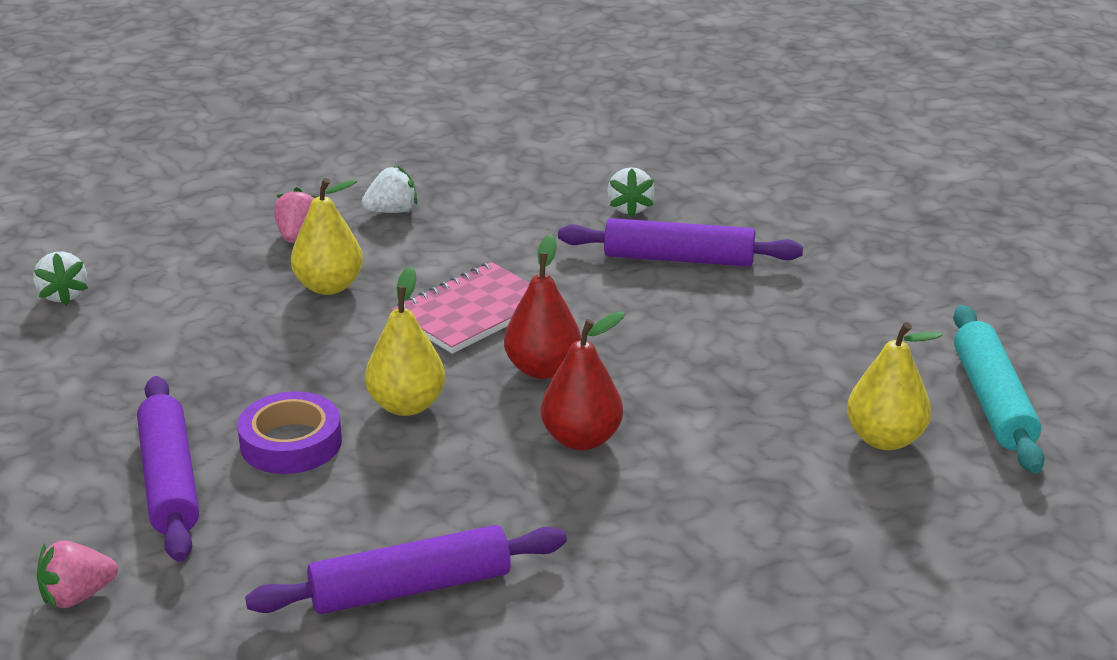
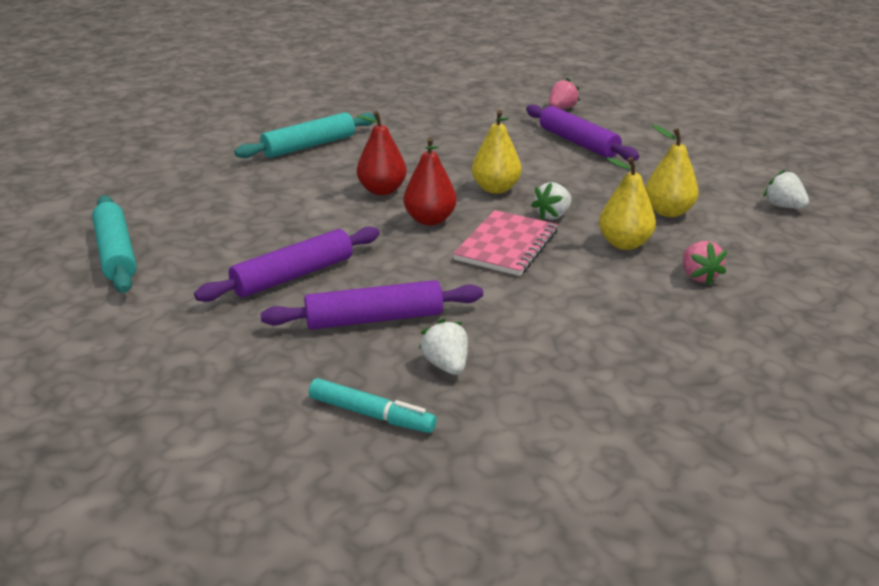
camera: 160 degrees right, 0 degrees up
(291, 443) = (539, 164): purple tape -> none
(392, 211) = (655, 315): white strawberry -> white strawberry (552, 215)
(410, 588) = (426, 130): purple rolling pin -> purple rolling pin (293, 276)
(666, 588) = (309, 146): none -> turquoise rolling pin
(714, 187) = (371, 414): none -> turquoise marker
(885, 439) = (196, 220): yellow pear -> yellow pear (668, 212)

